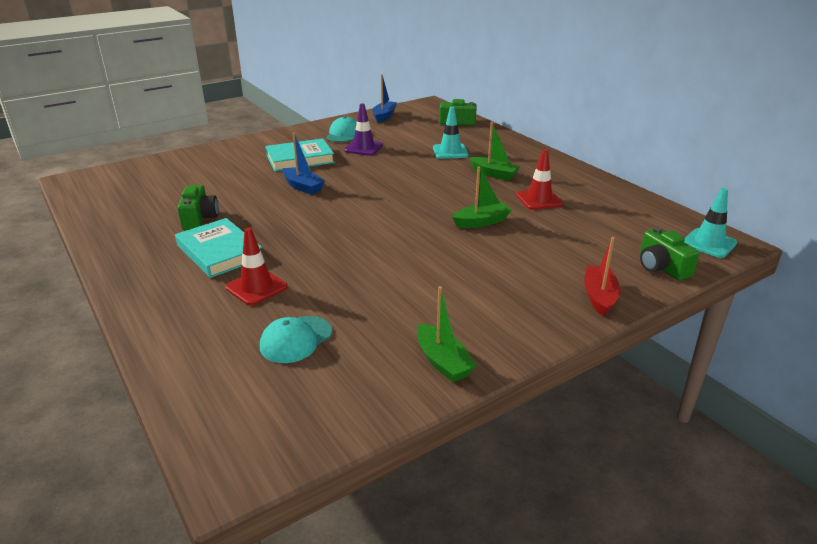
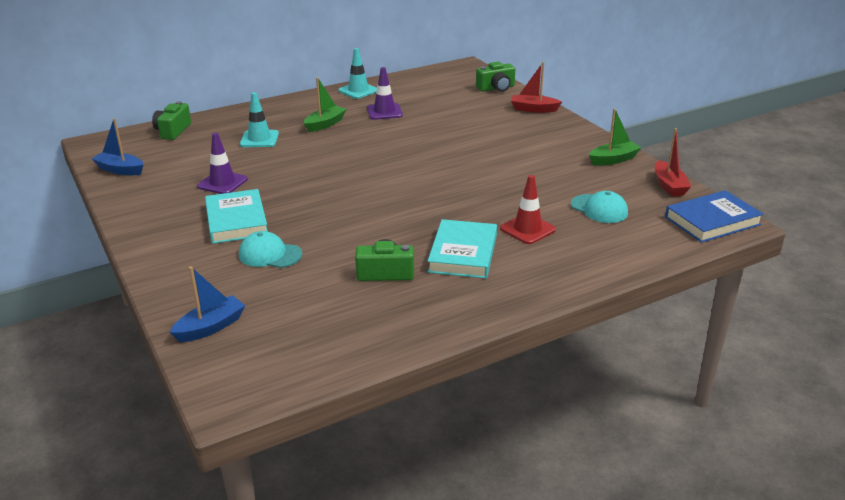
camera: 85 degrees left, 0 degrees up
(219, 252) = (463, 253): turquoise book -> turquoise book turned 45 degrees counterclockwise
(245, 445) = (712, 221): none -> blue book
(303, 187) = (320, 216): blue boat -> blue boat (210, 327)
(343, 134) = (168, 195): turquoise cap -> turquoise cap (270, 254)
(360, 412) = (669, 186): none -> red boat
(481, 222) = (421, 136): green boat -> none
(539, 199) = (384, 112): red traffic cone -> purple traffic cone
(709, 243) = (465, 71): turquoise traffic cone -> turquoise traffic cone (358, 91)

